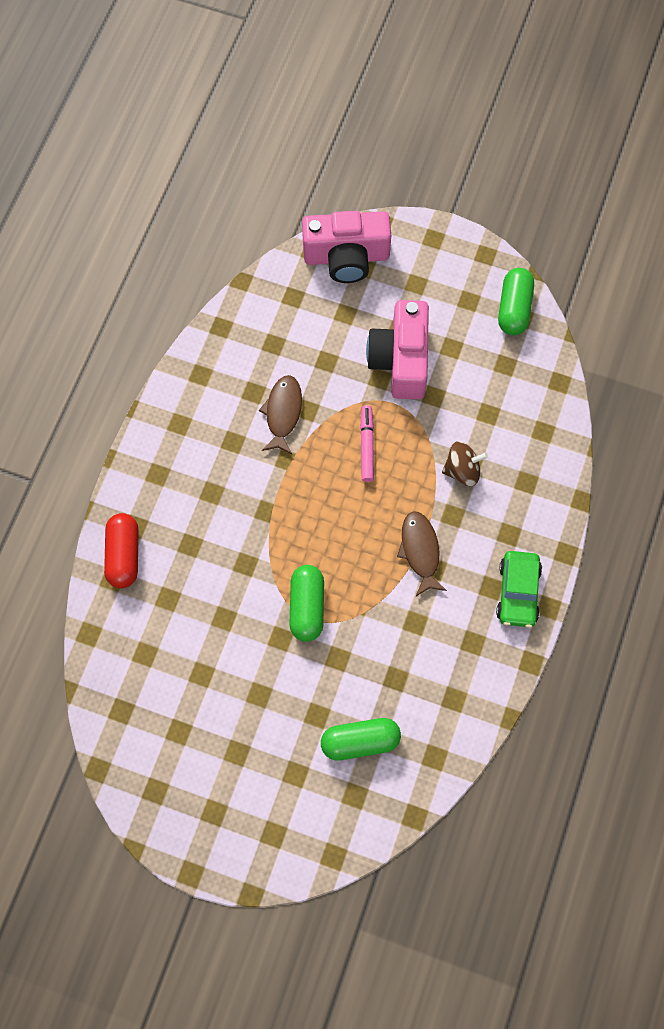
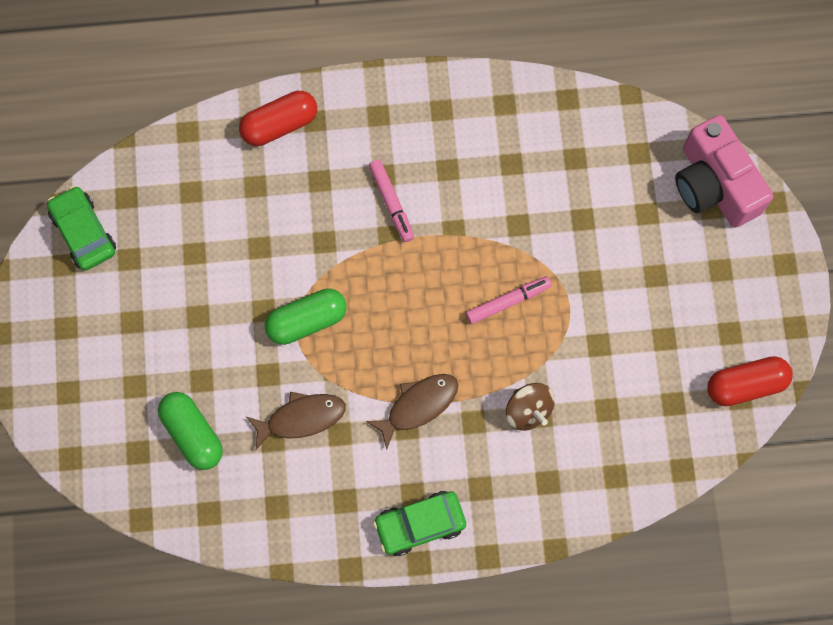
camera: 65 degrees right, 5 degrees up
(134, 761) = (84, 232): none -> green car
(239, 497) = (391, 203): none -> pink marker
(283, 413) = (502, 203): brown fish -> brown fish (301, 418)
(401, 360) = (622, 293): pink camera -> none
(514, 308) = (745, 385): green capsule -> red capsule

